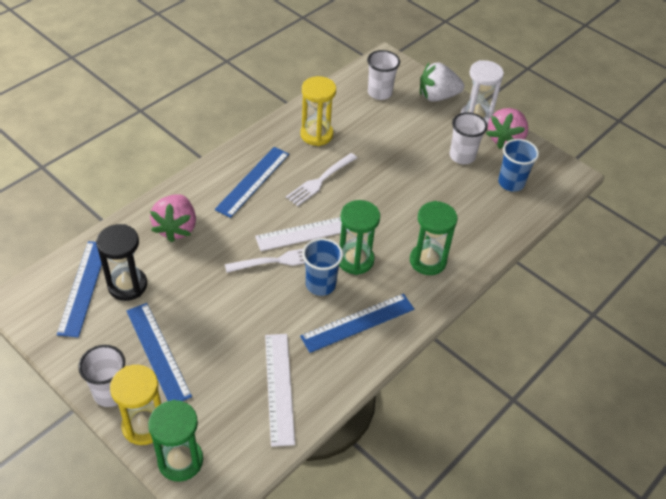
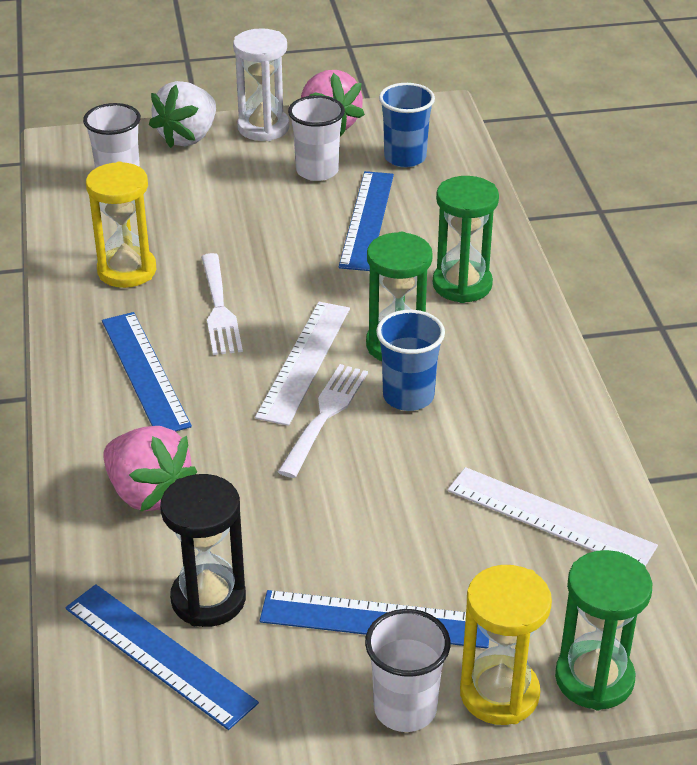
camera: 50 degrees left, 10 degrees down
(358, 323) = (506, 393): blue ruler -> blue ruler (367, 220)

